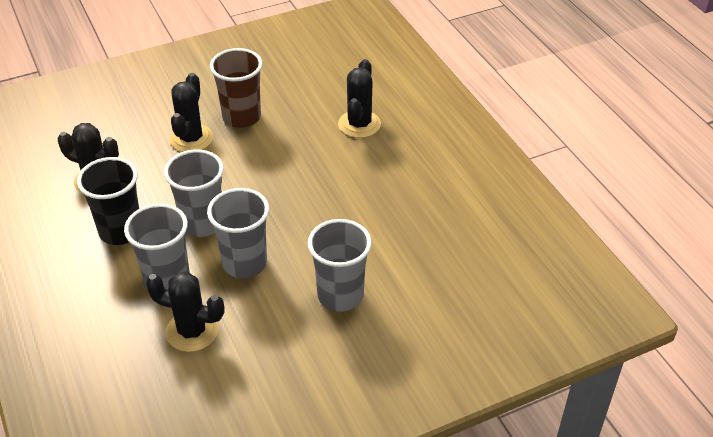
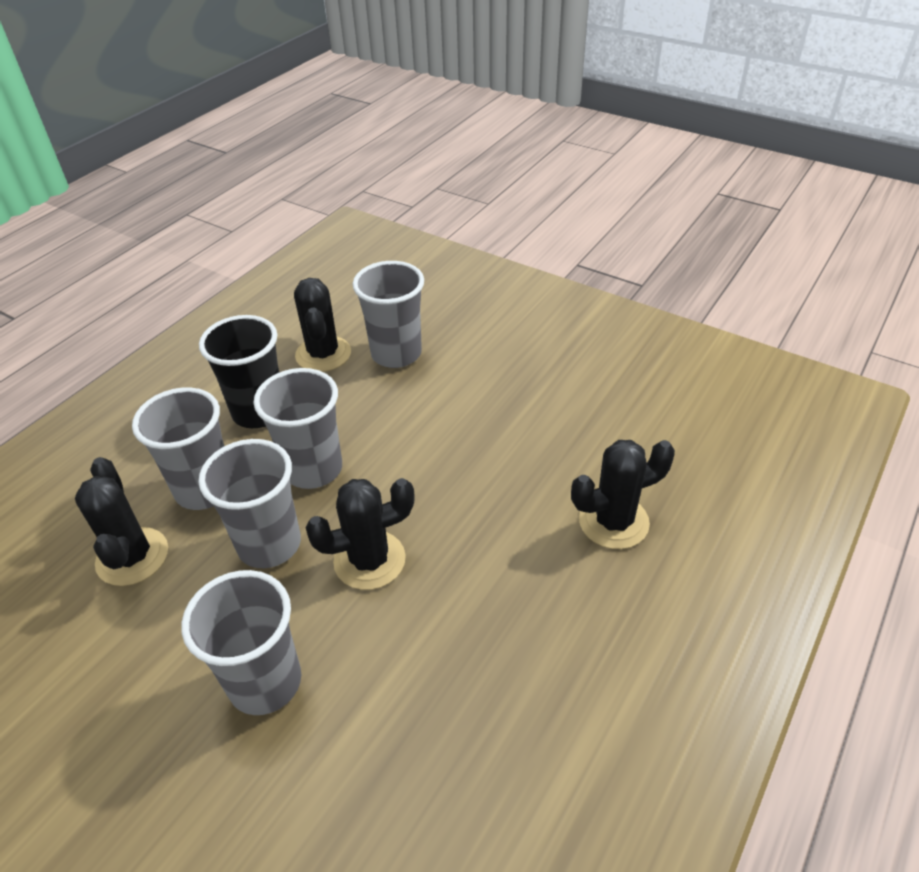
camera: 60 degrees right, 0 degrees up
(138, 147) = (396, 354): none -> grey cup
(191, 138) = (445, 384): black cactus -> black cactus (369, 560)
(241, 117) = (518, 404): brown cup -> none

